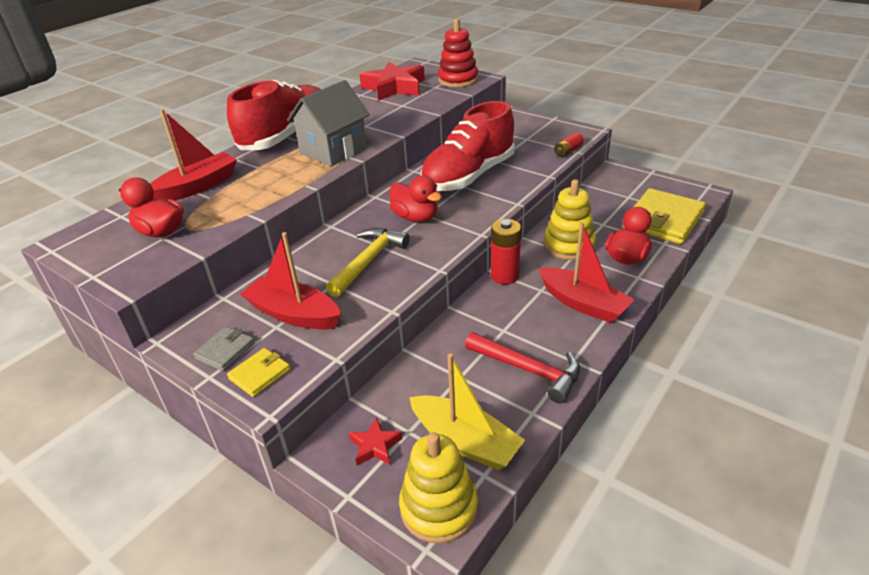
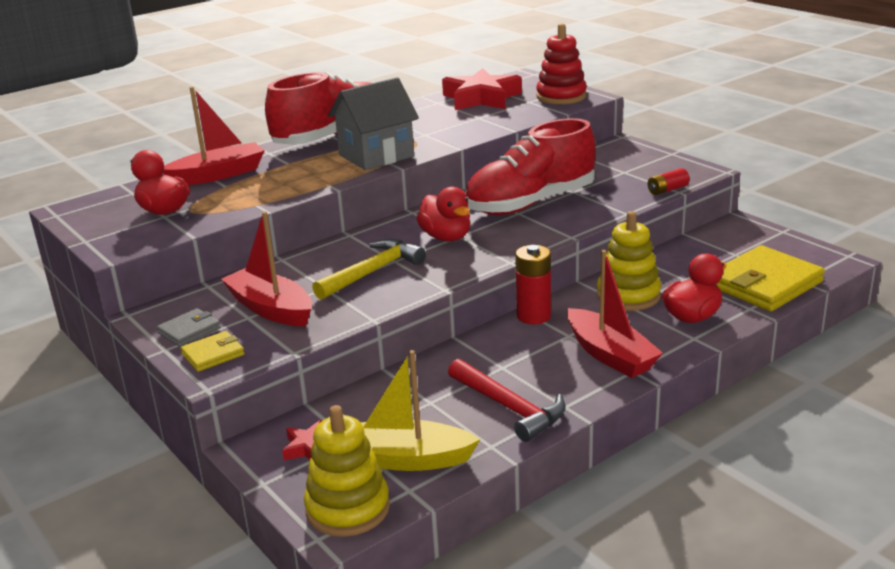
camera: 15 degrees right, 10 degrees down
(465, 442) = (404, 459): yellow boat -> yellow boat turned 135 degrees clockwise

